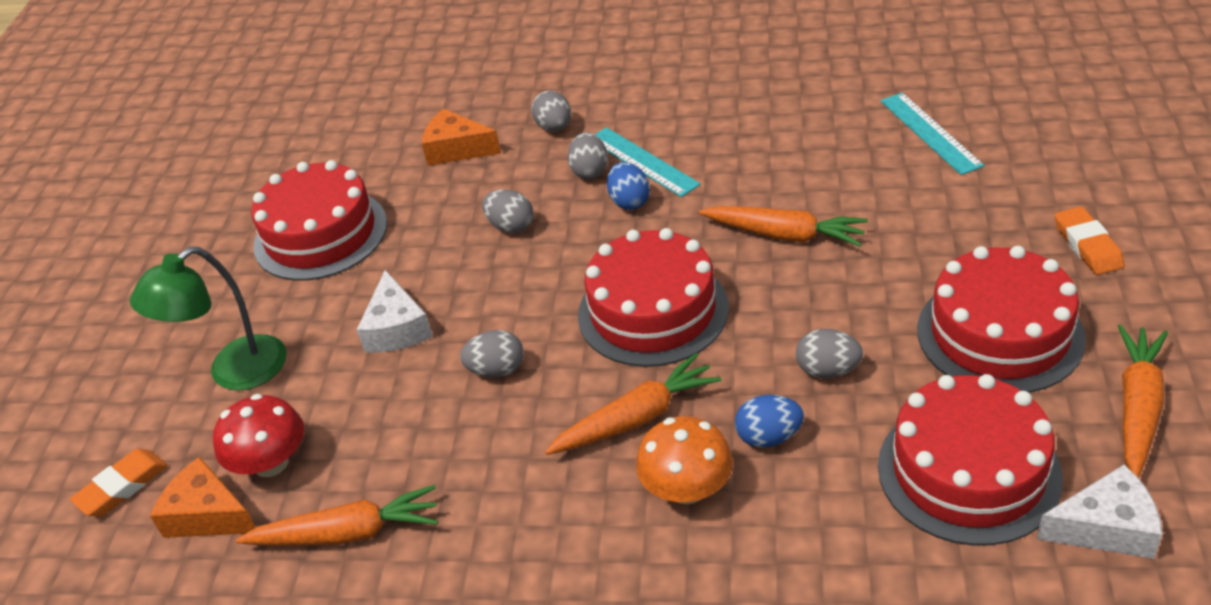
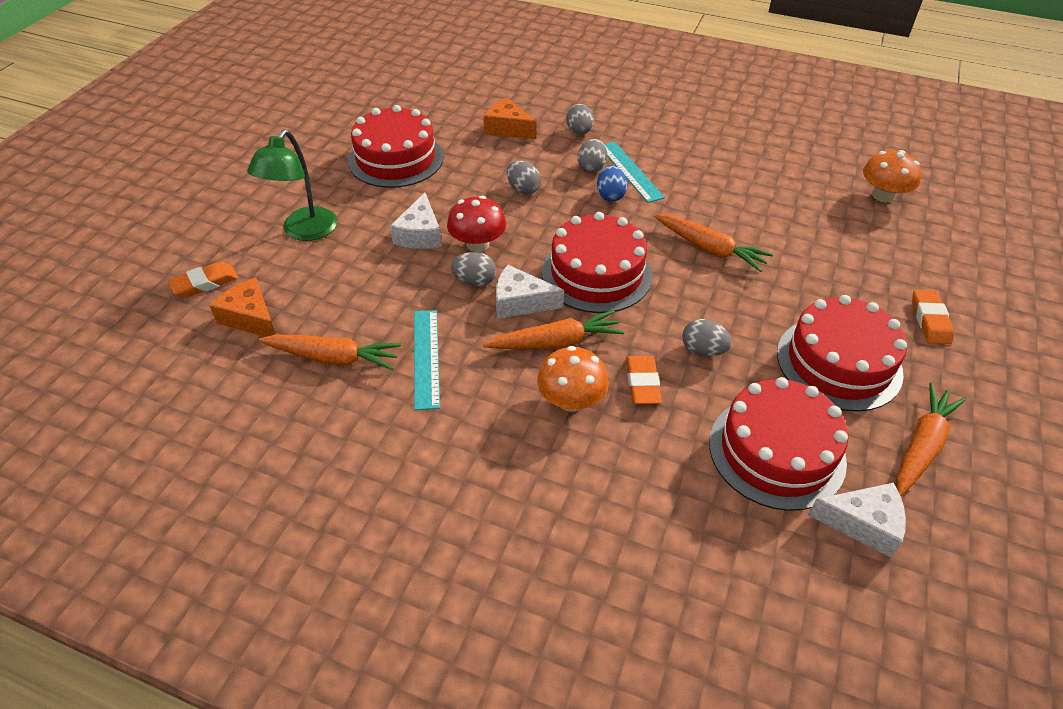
camera: 10 degrees right, 5 degrees up
(234, 372) = (304, 232): green lamp -> green lamp turned 45 degrees counterclockwise
(271, 463) = (303, 297): red mushroom -> red mushroom (477, 244)
(569, 379) = (520, 302): none -> white cheese
(769, 437) = (642, 383): blue egg -> orange eraser
(930, 132) = (844, 208): turquoise ruler -> turquoise ruler (426, 358)
(971, 102) = (883, 195): none -> orange mushroom

